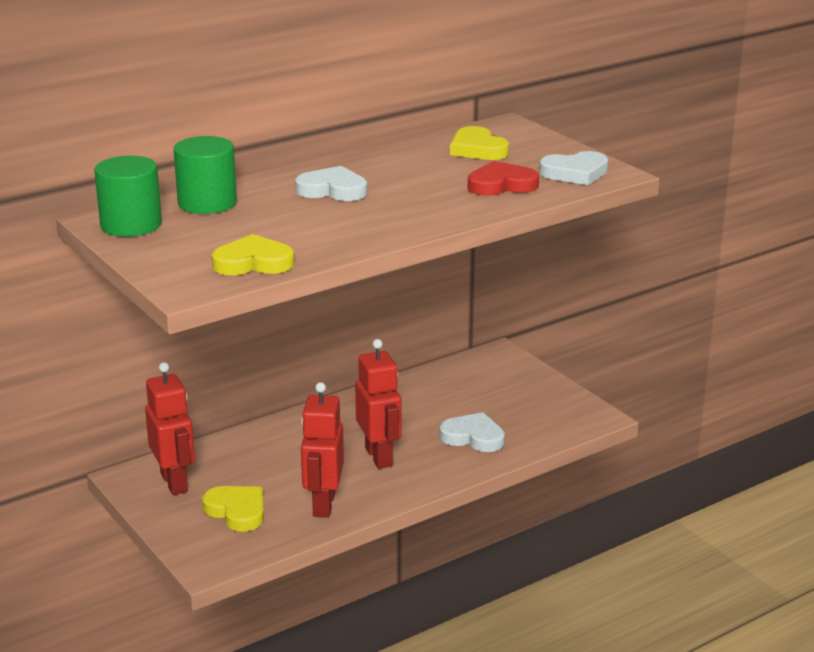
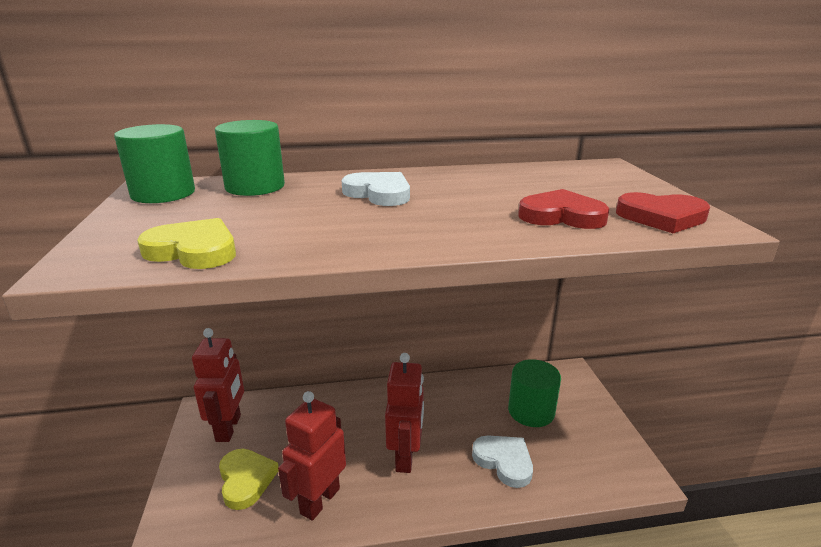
camera: 25 degrees right, 0 degrees up
(477, 149) = (561, 180): yellow heart -> none
(477, 394) = (531, 411): none -> green cylinder
(575, 173) = (661, 217): white heart -> red heart

